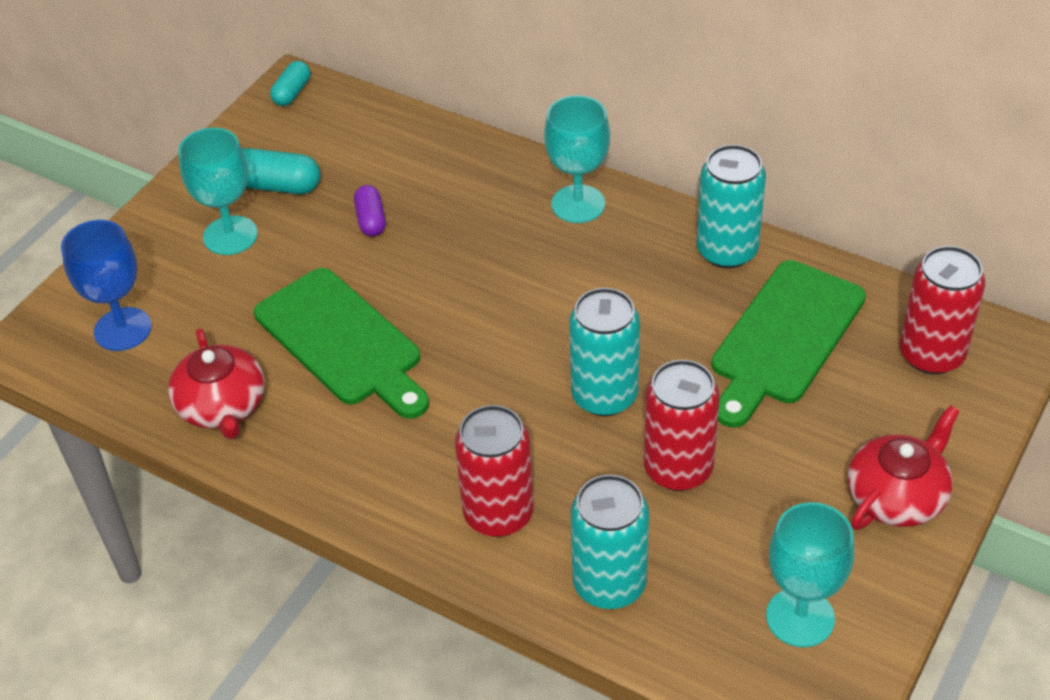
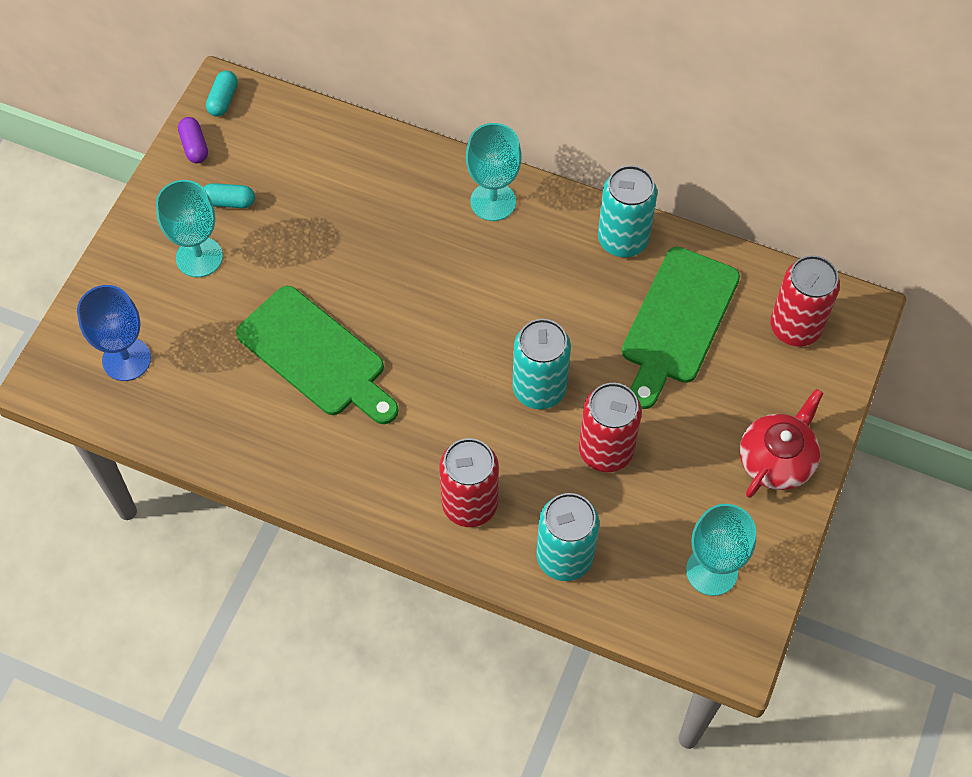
camera: 10 degrees left, 15 degrees up
(222, 406) = (228, 426): red teapot -> none
(277, 186) = (229, 202): turquoise capsule -> turquoise capsule, size x0.66
(371, 220) = (318, 231): purple capsule -> purple capsule (194, 146)

